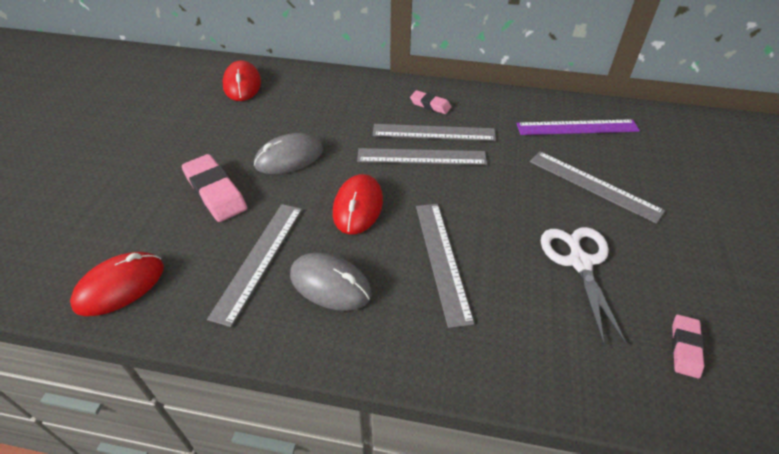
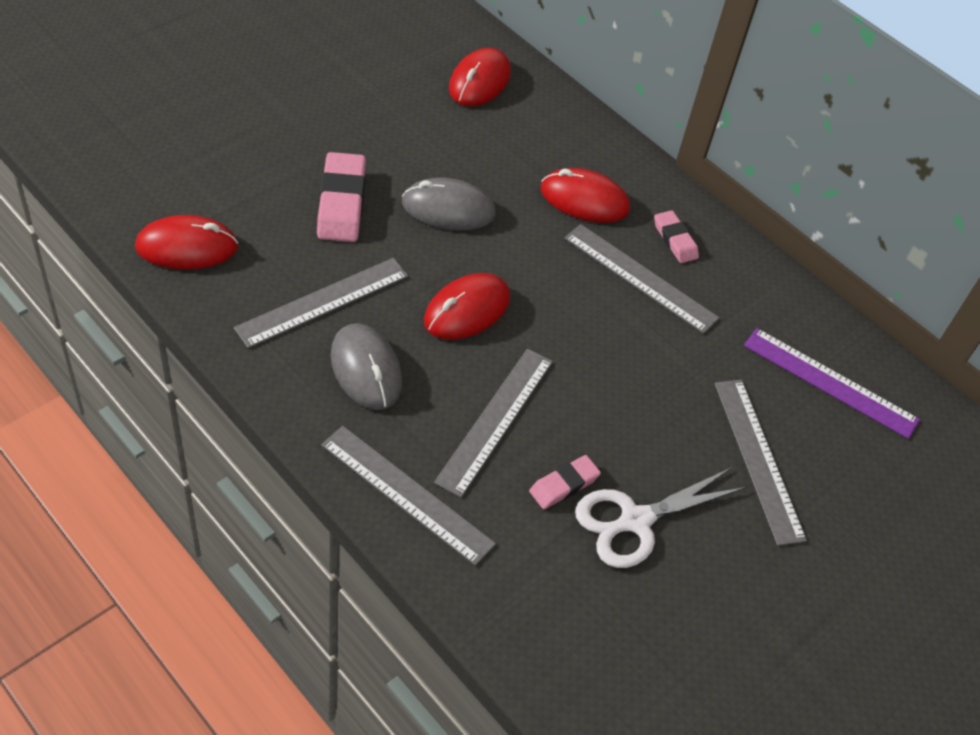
camera: 30 degrees right, 5 degrees up
(363, 111) = (584, 200): none -> red mouse
(421, 157) = (593, 298): grey ruler -> grey ruler (406, 494)
(579, 262) = (635, 520): white scissors -> white scissors turned 150 degrees counterclockwise
(685, 348) = (643, 665): pink eraser -> pink eraser (564, 485)

